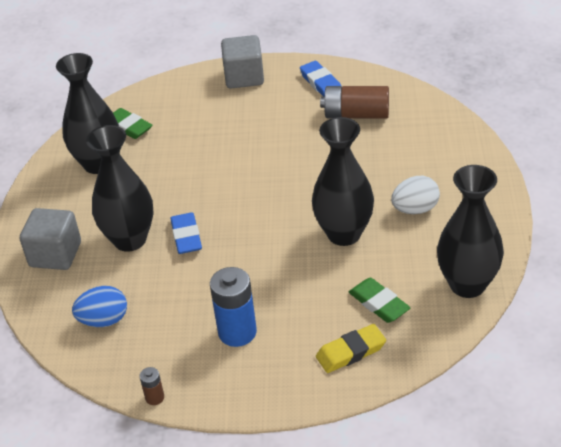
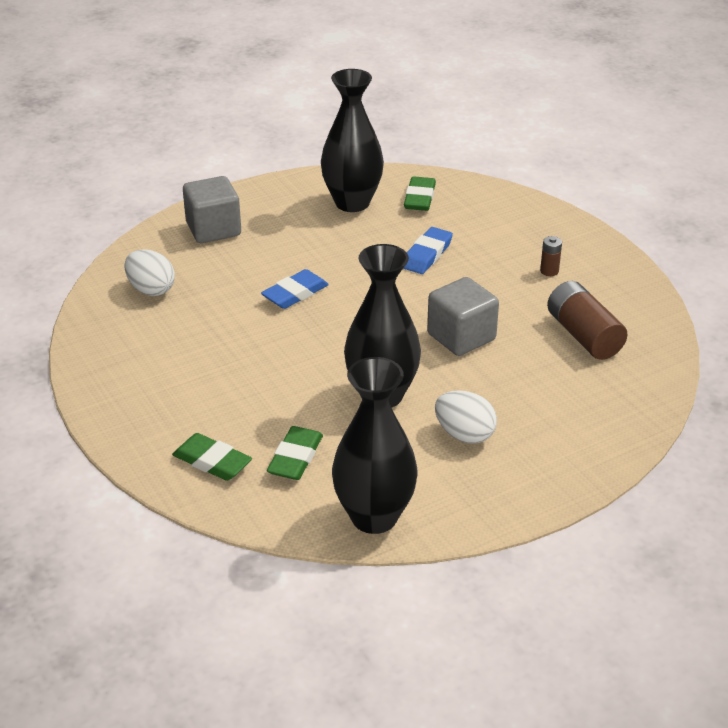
camera: 55 degrees right, 5 degrees down
(104, 320) = (151, 289): blue egg -> white egg
(130, 239) = (265, 262): black vase -> none
(154, 397) = (76, 356): brown battery -> brown battery (549, 271)
(237, 332) = (189, 375): blue battery -> none
(244, 77) = (567, 237): grey cube -> grey cube (461, 337)
(321, 83) = (611, 291): blue eraser -> blue eraser (426, 255)
(351, 352) = (212, 461): yellow eraser -> green eraser

